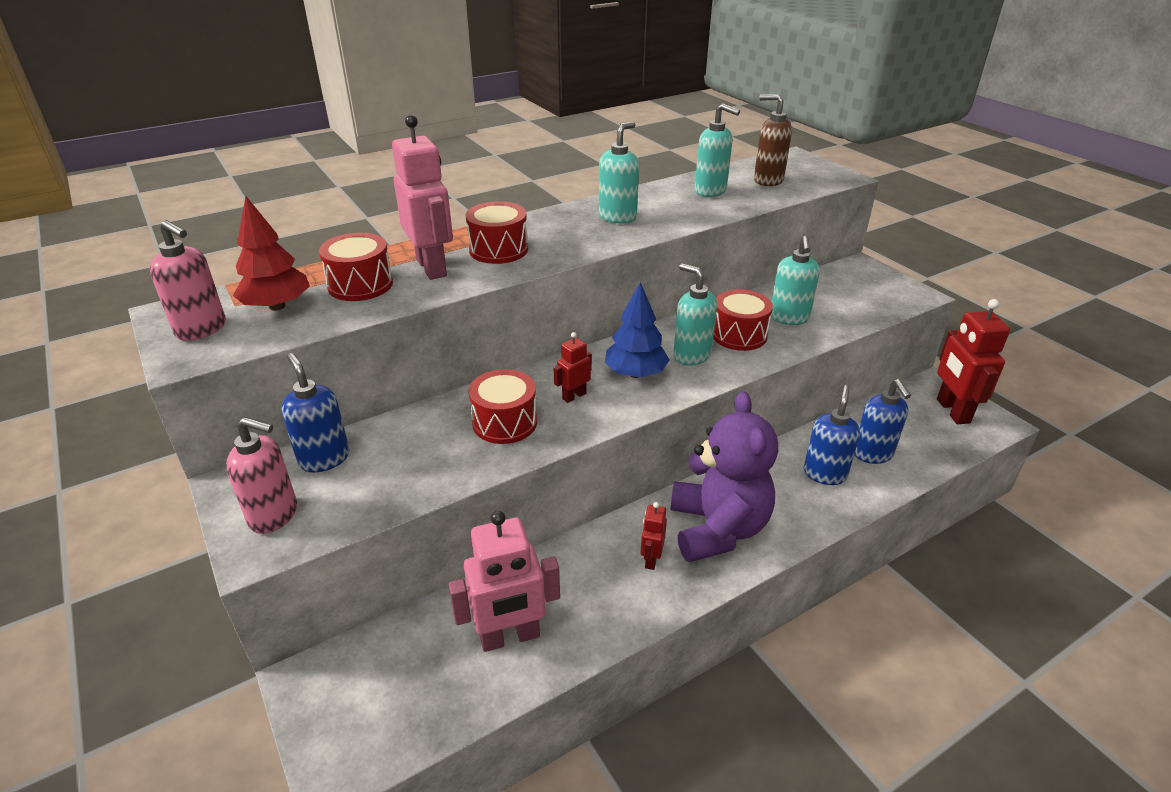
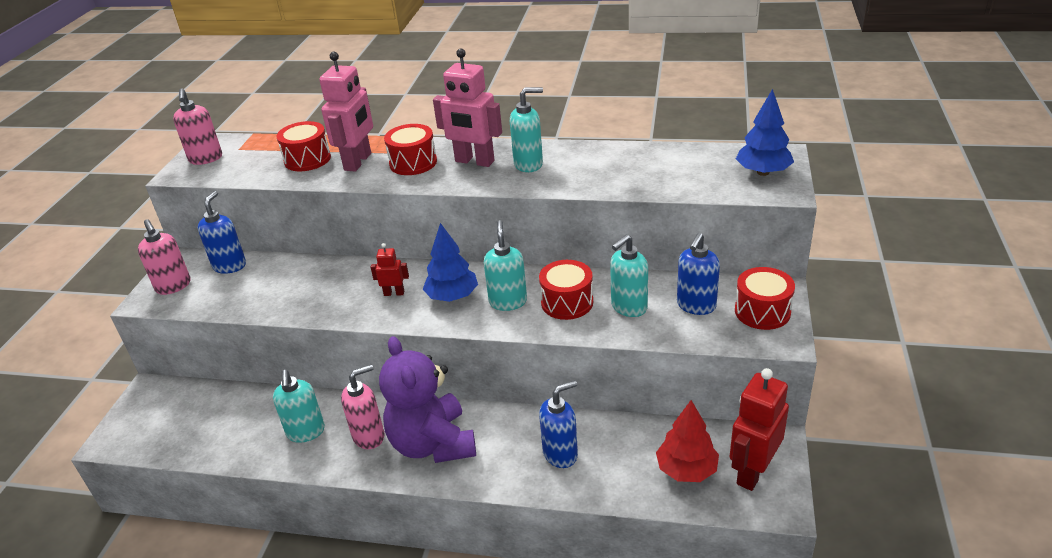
camera: 45 degrees right, 0 degrees up
(277, 306) = (253, 158): red tree -> red tree (686, 470)
(505, 422) = (334, 290): red drum -> red drum (762, 311)
(510, 637) = (246, 430): pink robot -> pink robot (474, 161)
(651, 559) = (369, 436): red robot -> pink soap dispenser
(710, 191) = (638, 165): turquoise soap dispenser -> turquoise soap dispenser (306, 432)
(717, 529) = (432, 444): purple teddy bear -> purple teddy bear turned 120 degrees clockwise
(767, 180) = (706, 171): brown soap dispenser -> none
(805, 170) = (763, 172): none -> blue tree
(873, 454) = (621, 463): blue soap dispenser -> blue soap dispenser (696, 306)

